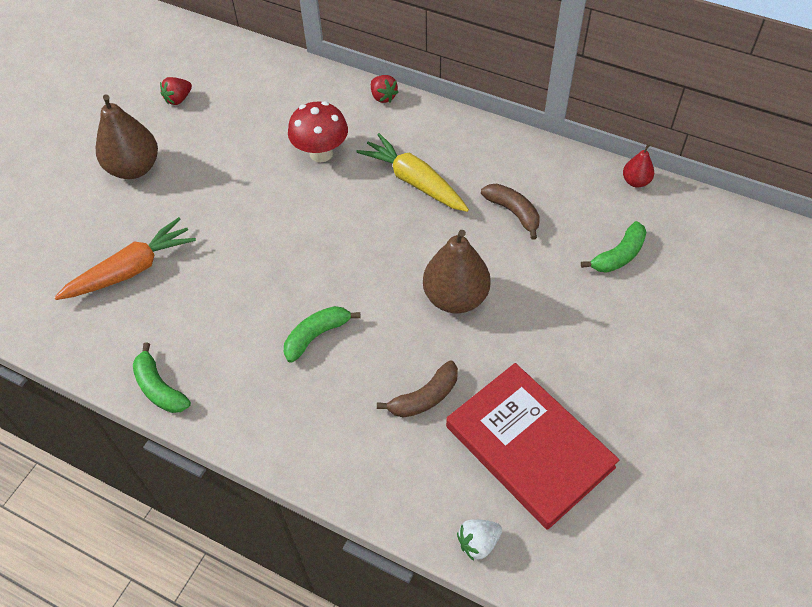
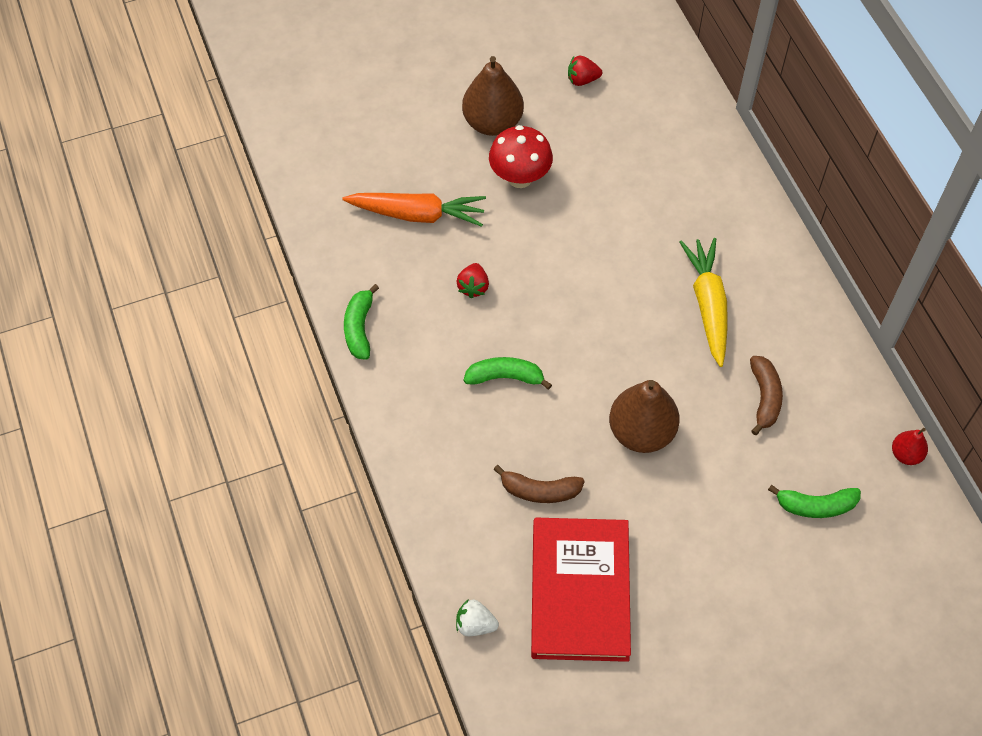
camera: 40 degrees right, 5 degrees up
(321, 153) = (654, 220): red mushroom -> red mushroom (520, 177)
(383, 97) = (759, 203): red strawberry -> red strawberry (473, 287)

